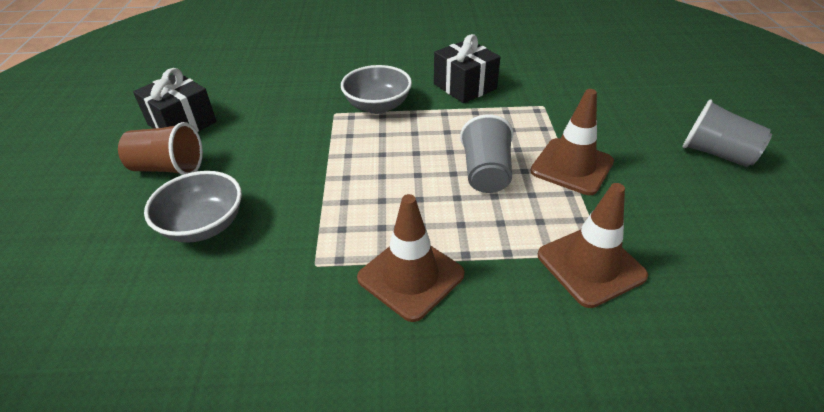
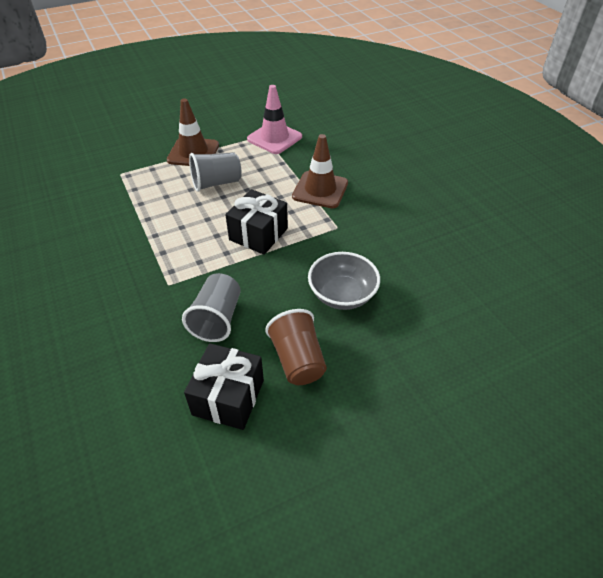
camera: 115 degrees left, 5 degrees up
(377, 106) = (147, 260): grey bowl -> none
(465, 86) = (99, 218): black gift -> black gift (258, 234)
(590, 265) = (274, 138): brown traffic cone -> pink traffic cone
(716, 154) = (158, 108): grey cup -> grey cup (217, 319)

